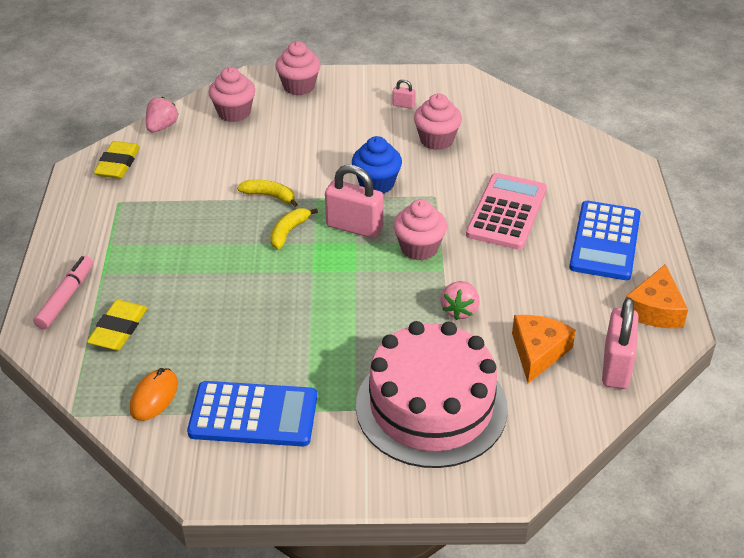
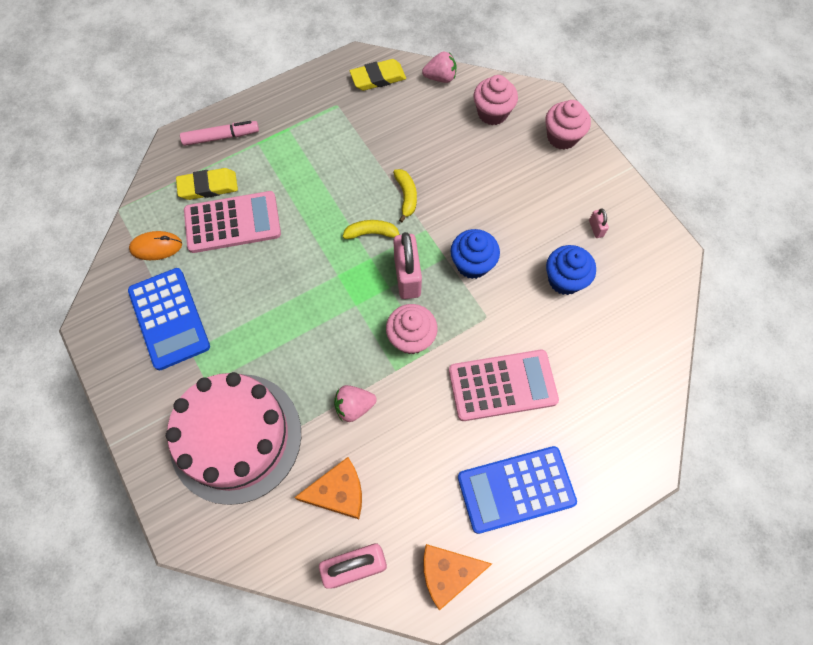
camera: 60 degrees right, 25 degrees up
(182, 325) = (232, 223): none -> pink calculator
(436, 140) = (564, 280): pink cupcake -> blue cupcake

